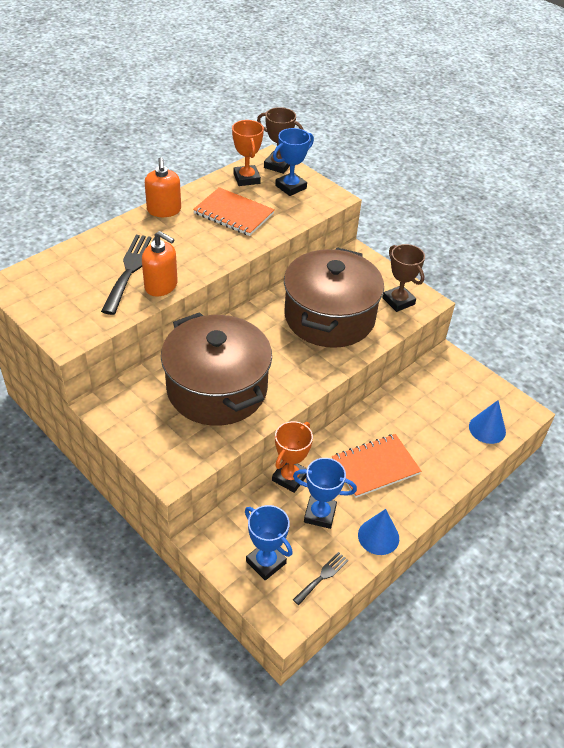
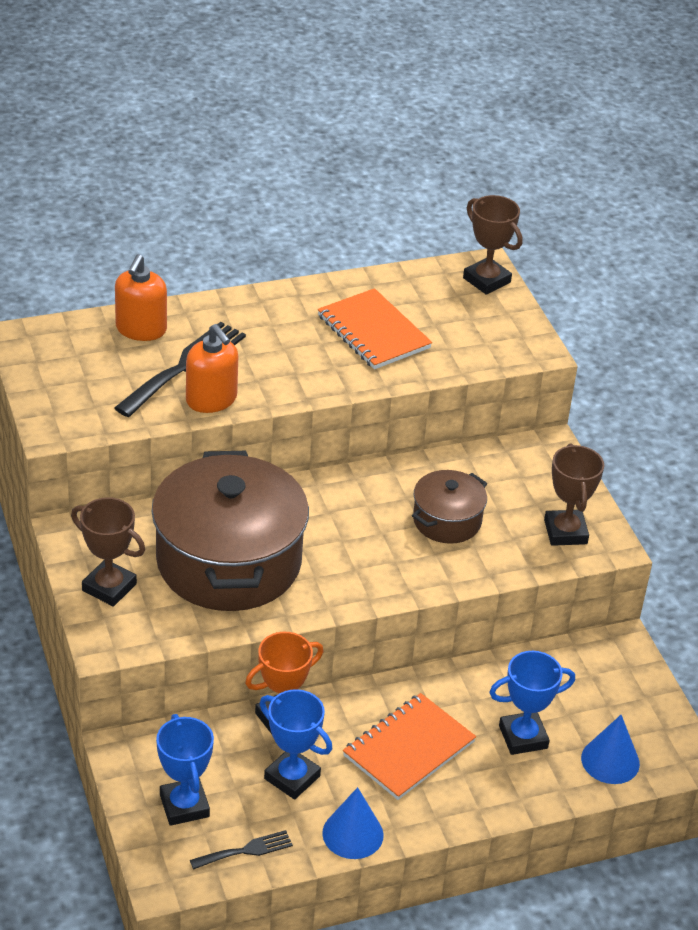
camera: 25 degrees right, 5 degrees down
(150, 434) = (109, 587): none -> brown trophy
(164, 210) = (280, 299): orange soap dispenser -> orange soap dispenser (141, 329)
(246, 178) = (426, 287): orange trophy -> none
(291, 187) = (483, 317): blue trophy -> blue trophy (523, 737)
(329, 317) = (447, 521): brown pot -> brown pot, size x0.49
(375, 467) = (408, 749): orange notebook -> orange notebook turned 45 degrees counterclockwise

